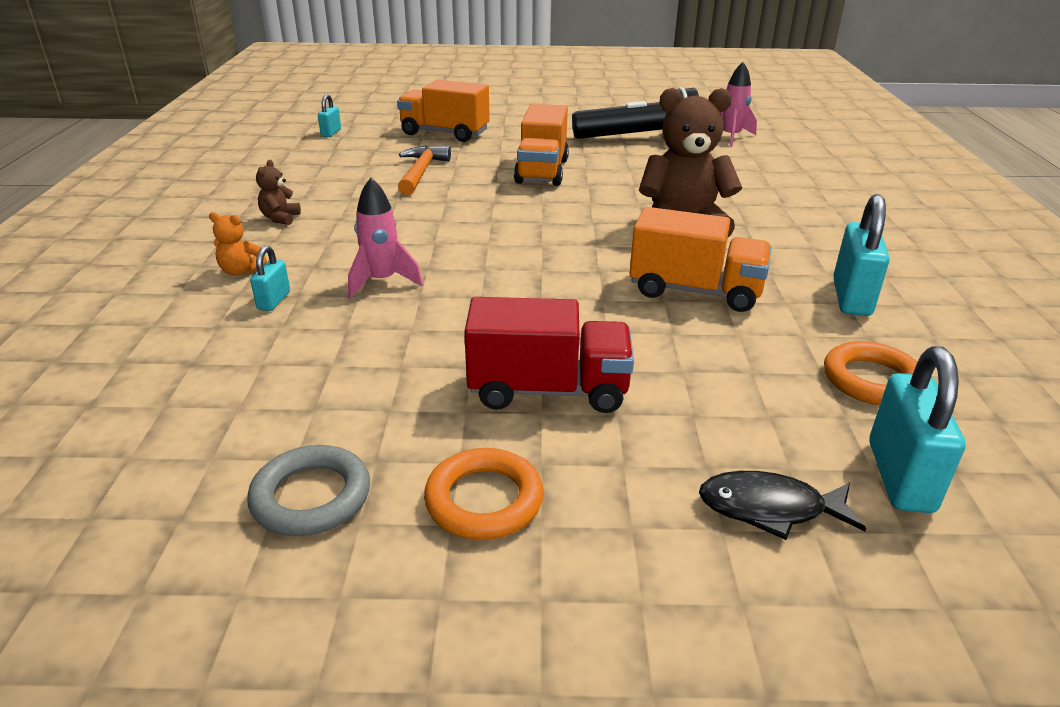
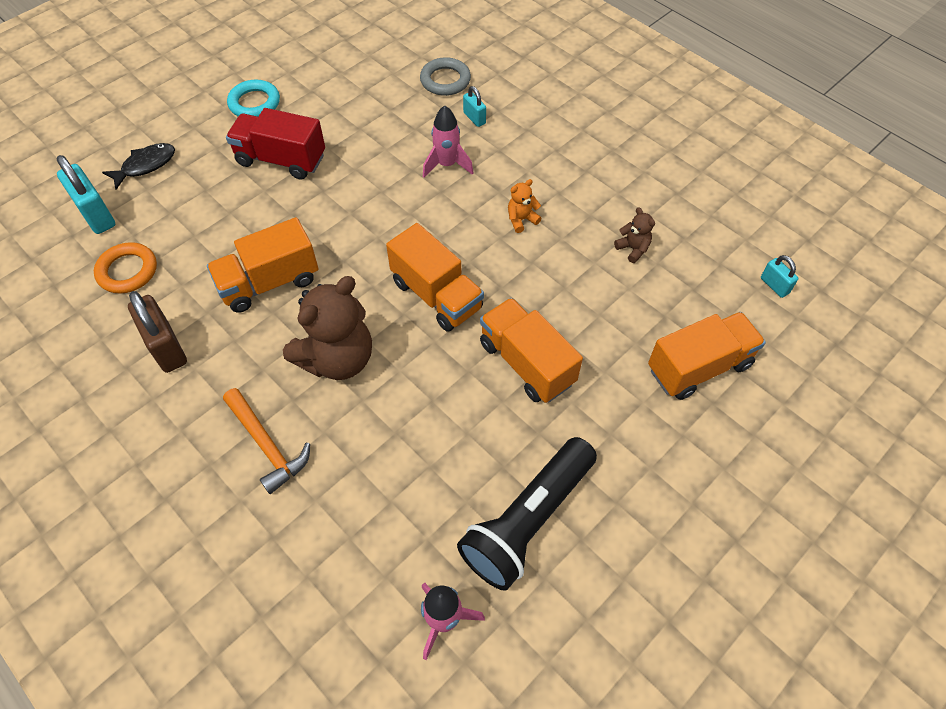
camera: 135 degrees right, 25 degrees up
(240, 271) = (526, 121): orange teddy bear -> orange teddy bear (521, 219)
(280, 218) = (589, 167): brown teddy bear -> brown teddy bear (633, 249)
(311, 497) = (314, 68): grey ring -> grey ring (445, 80)
(421, 172) = (605, 284): orange hammer -> orange hammer (267, 445)
(484, 500) = (254, 103): orange ring -> turquoise ring
(548, 390) = (281, 159): red truck -> red truck turned 60 degrees clockwise
(550, 218) = (436, 295): none -> orange truck
(851, 297) = (167, 348): turquoise padlock -> brown padlock

